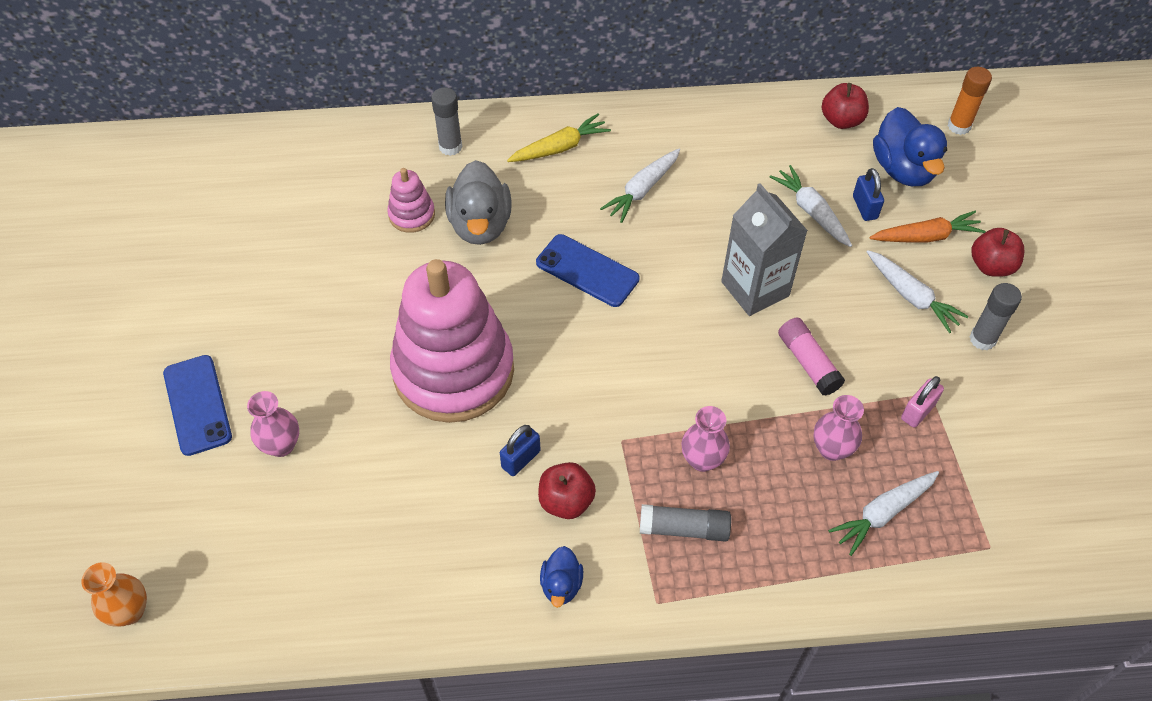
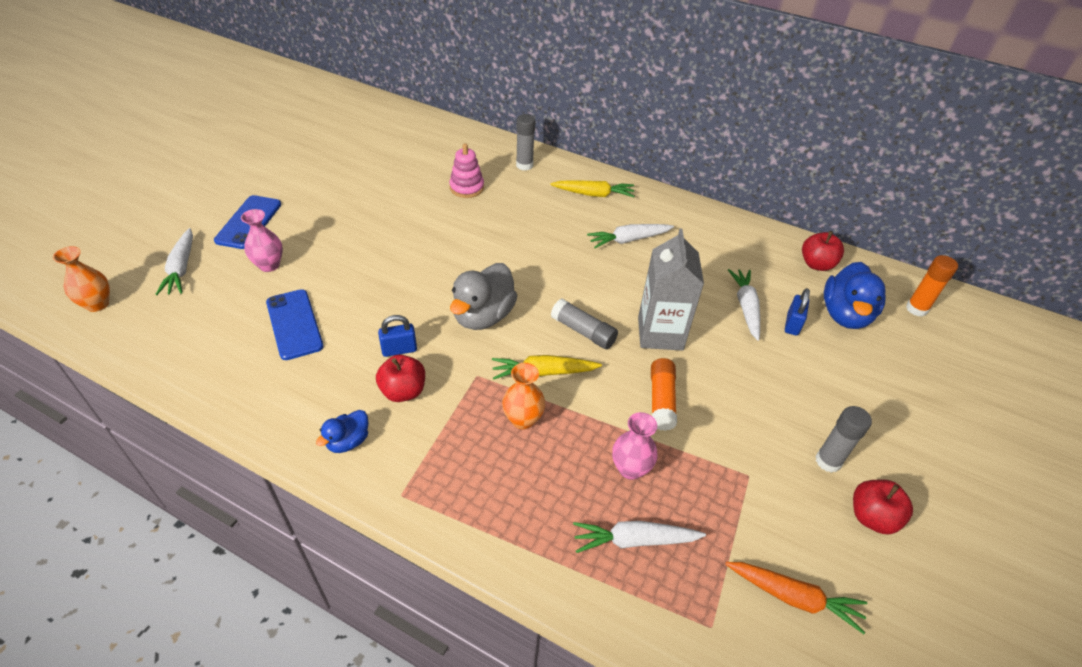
camera: 30 degrees right, 10 degrees down
(453, 371) = (408, 278): pink stacking toy -> none
(480, 224) = (503, 211): grey duck -> grey duck (483, 316)
(587, 271) = (548, 266): blue phone -> blue phone (294, 324)
(681, 398) = (543, 372): none -> yellow carrot
(684, 528) = (467, 457): grey glue stick -> grey glue stick (583, 331)
(702, 460) = (523, 419): pink vase -> orange vase
(808, 362) = (661, 400): pink glue stick -> orange glue stick
(912, 296) = (786, 400): white carrot -> white carrot (181, 268)
(918, 411) = (727, 482): pink padlock -> none
(926, 236) = (831, 366): orange carrot -> orange carrot (794, 597)
(991, 266) = (876, 413): red apple -> red apple (872, 517)

